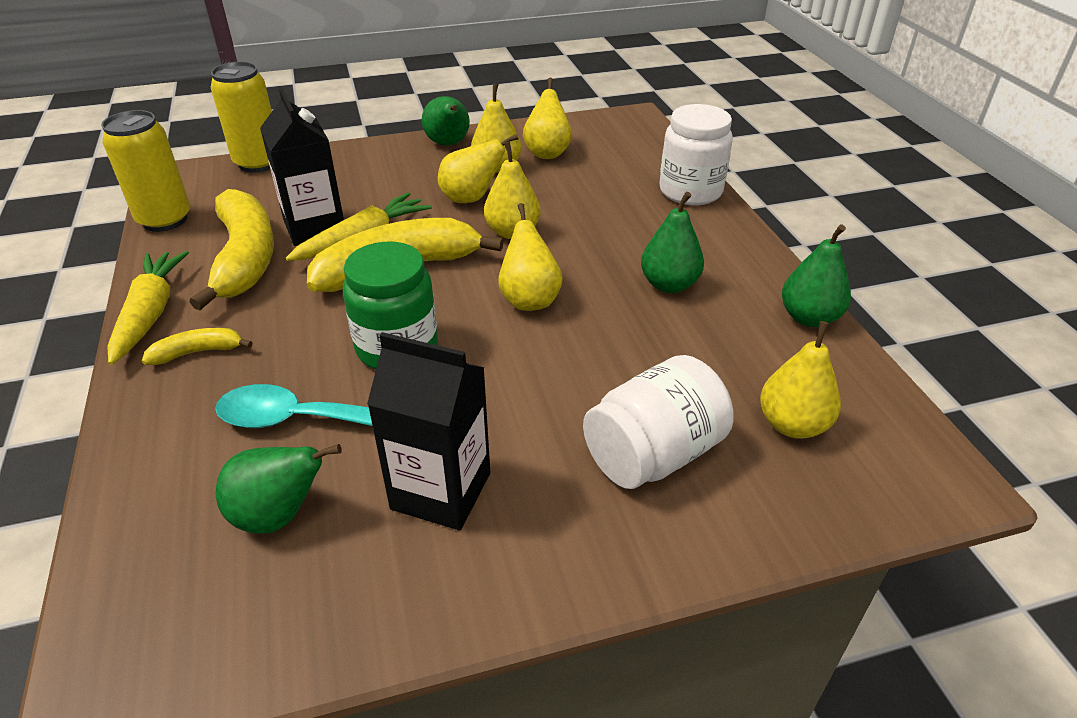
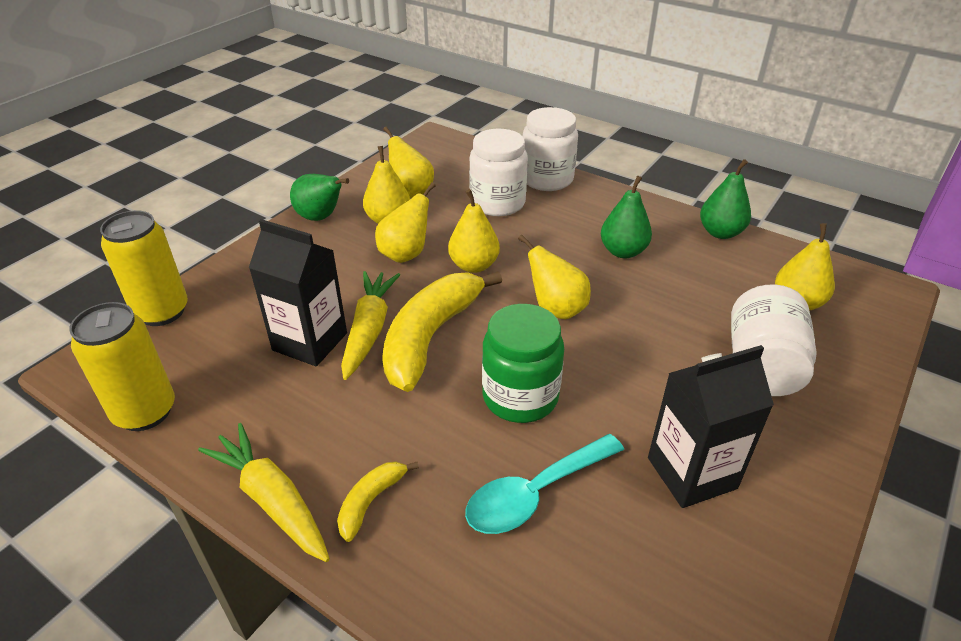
camera: 40 degrees left, 0 degrees up
(245, 258) = (287, 401): yellow banana -> none
(279, 515) = (623, 569): green pear -> none
(610, 192) = (497, 203): none -> white jar

